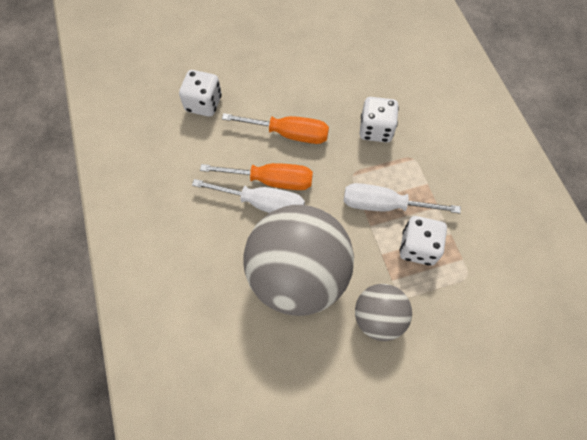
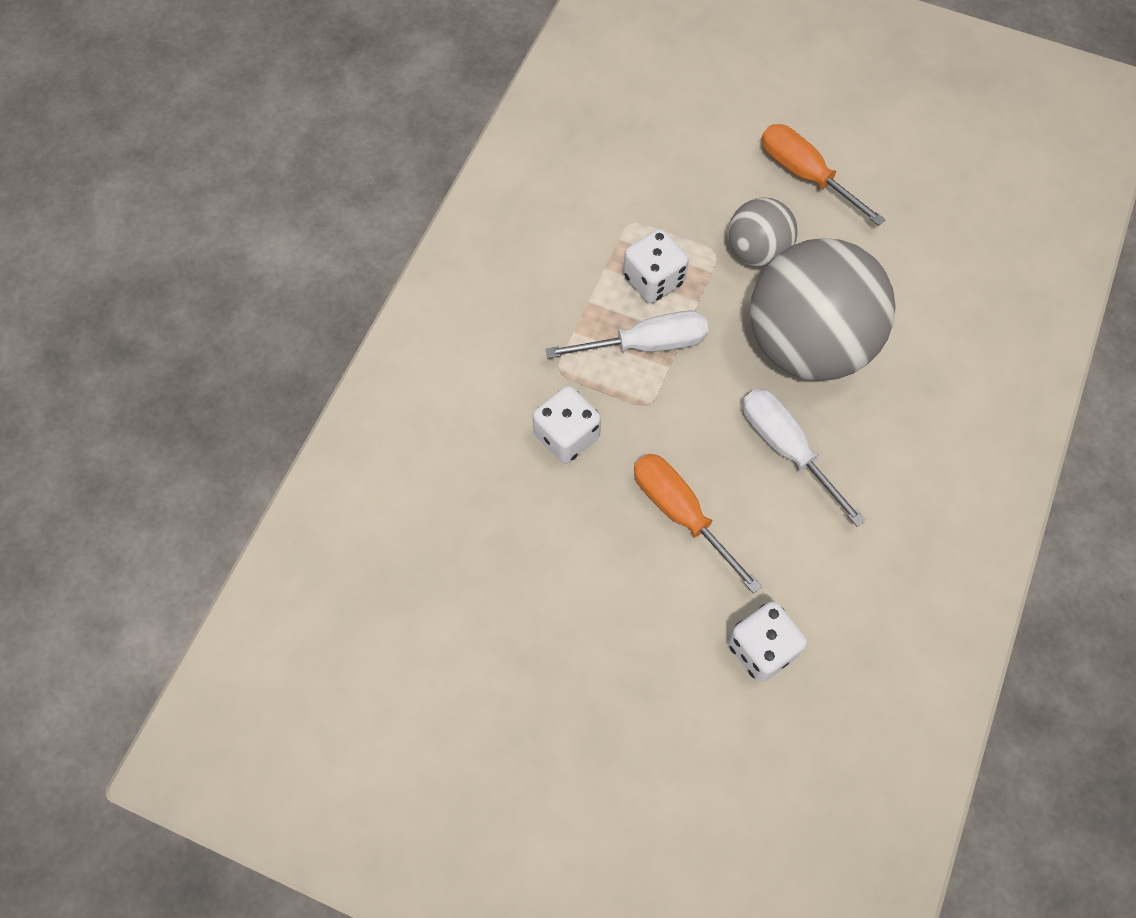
camera: 140 degrees left, 0 degrees up
(270, 180) = (754, 469): orange screwdriver -> orange screwdriver (805, 175)
(385, 205) = (645, 344): white screwdriver -> white screwdriver turned 60 degrees counterclockwise

